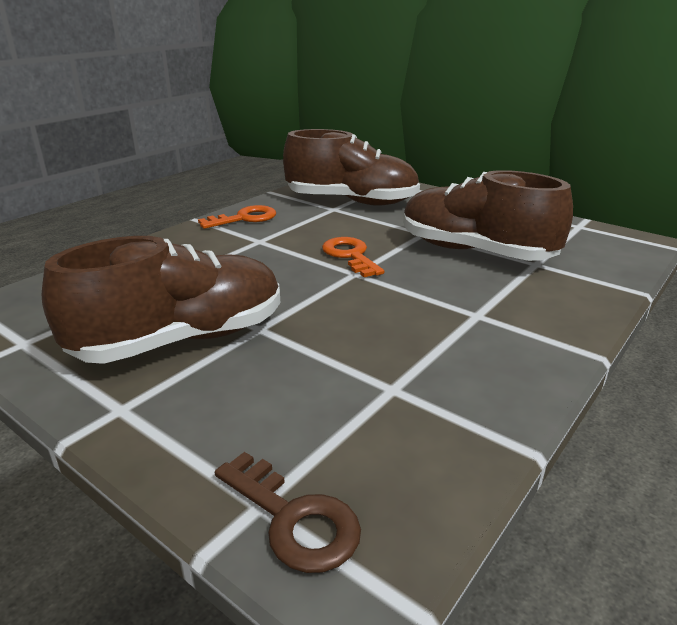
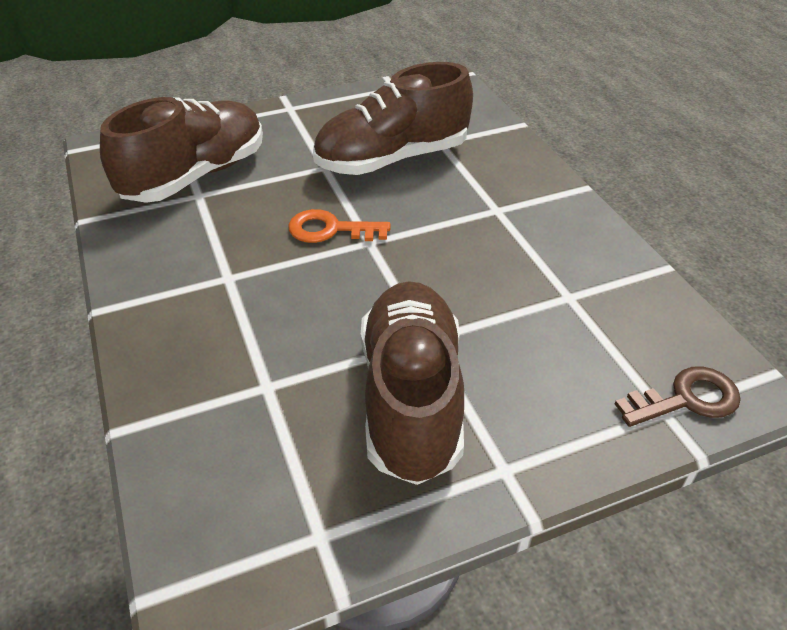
camera: 60 degrees left, 15 degrees up
(244, 218) = (149, 268): orange key -> none

